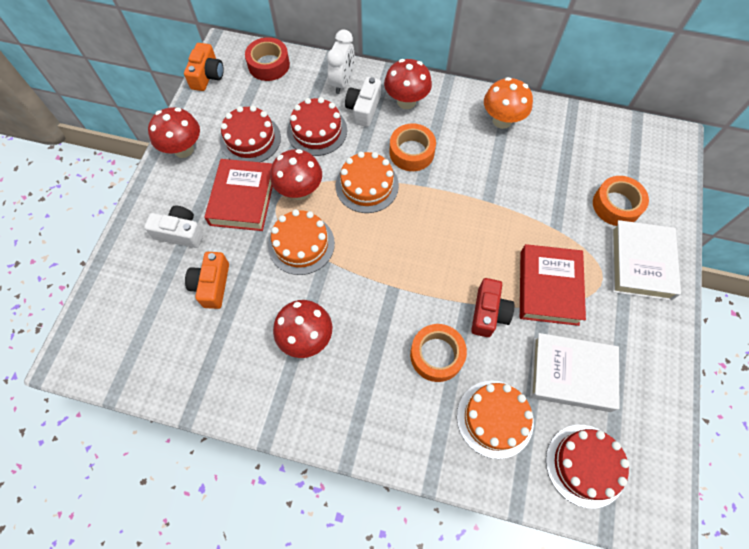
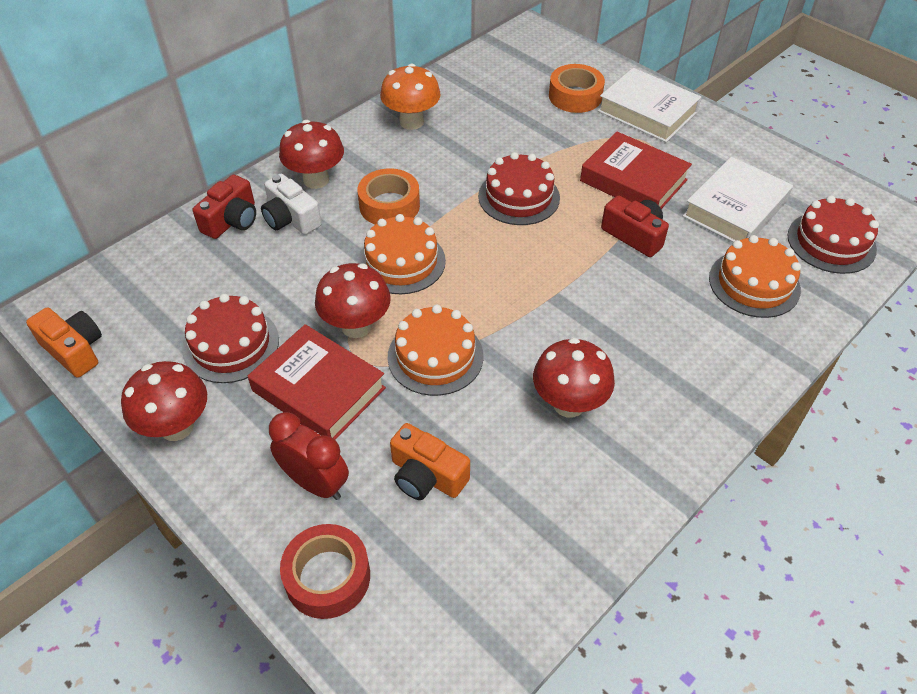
camera: 60 degrees left, 15 degrees down
(180, 233) = (315, 483): white camera -> red clock
(269, 65) = (128, 277): red tape -> red tape (327, 577)
(317, 131) = (282, 273): red cake -> red cake (519, 197)
(342, 82) = (232, 220): white clock -> red camera
(436, 355) = (659, 296): orange tape -> none

